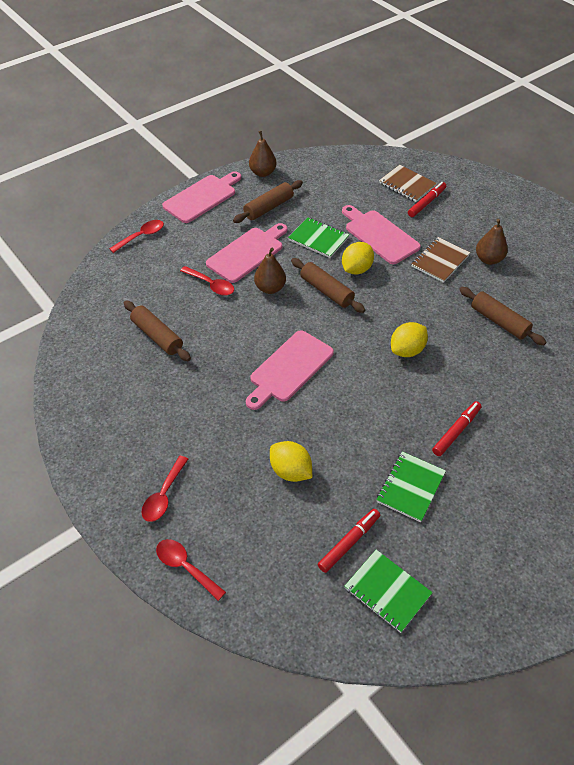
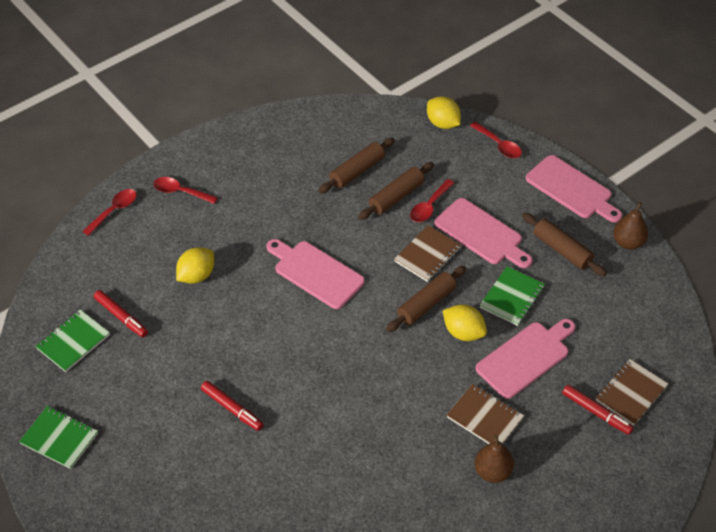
camera: 90 degrees right, 0 degrees up
(270, 288) = (427, 255): brown pear -> brown notebook
(407, 350) = (340, 374): yellow lemon -> yellow lemon (443, 123)
(410, 487) = (171, 365): green notebook -> green notebook (59, 438)
(499, 321) = (385, 468): brown rolling pin -> brown rolling pin (396, 196)

